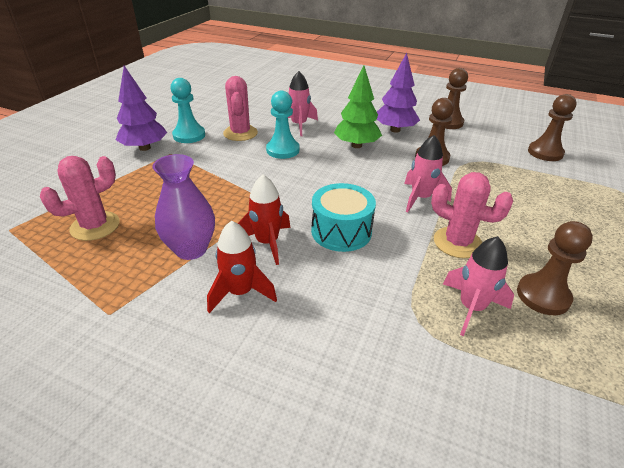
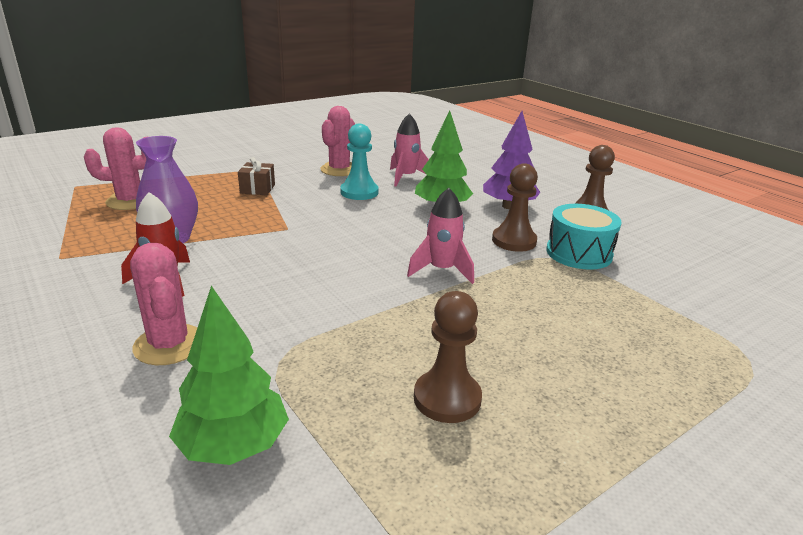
camera: 30 degrees right, 10 degrees down
(145, 148) = (242, 160): purple tree -> none
(189, 135) = (291, 160): turquoise pawn -> none
(198, 173) = (257, 189): none -> brown gift
(267, 243) = (238, 255): red rocket -> none
(341, 231) = (316, 269): turquoise drum -> turquoise drum (579, 253)
(457, 242) = (422, 319): pink cactus -> pink cactus (169, 345)
(471, 308) = (348, 373): pink rocket -> none
(480, 404) = (234, 445): none -> green tree
(545, 153) = (682, 278): brown pawn -> none

